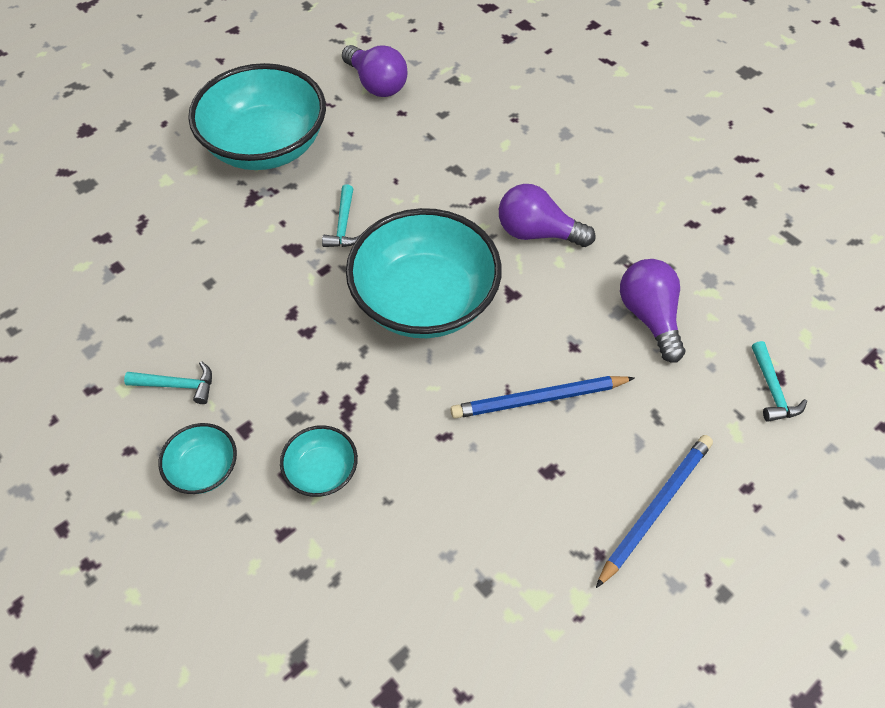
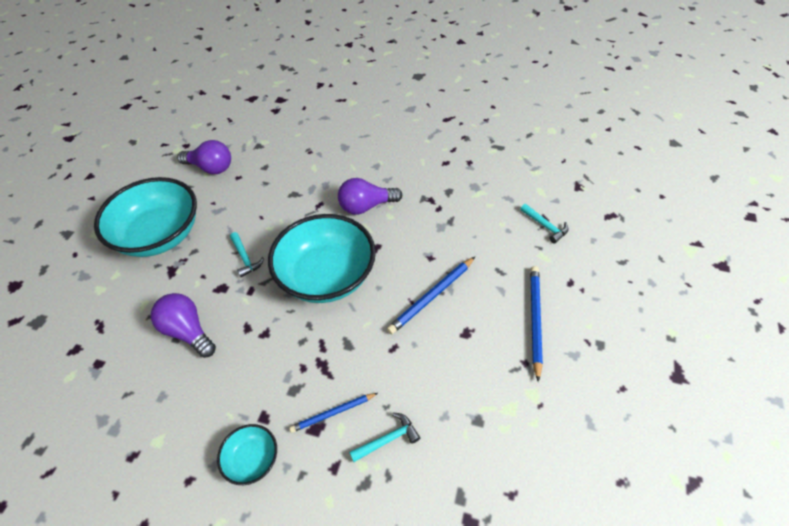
camera: 30 degrees left, 5 degrees down
(177, 385) = (196, 416): turquoise hammer -> turquoise hammer (387, 439)
(322, 471) = (333, 413): turquoise bowl -> blue pencil
(649, 317) = (458, 221): purple light bulb -> purple light bulb (188, 331)

